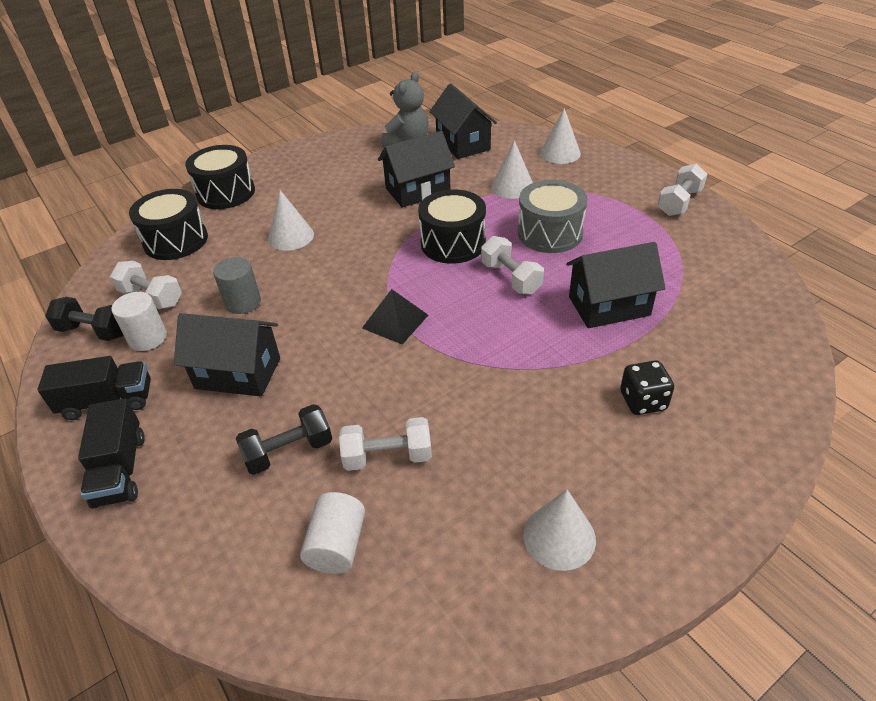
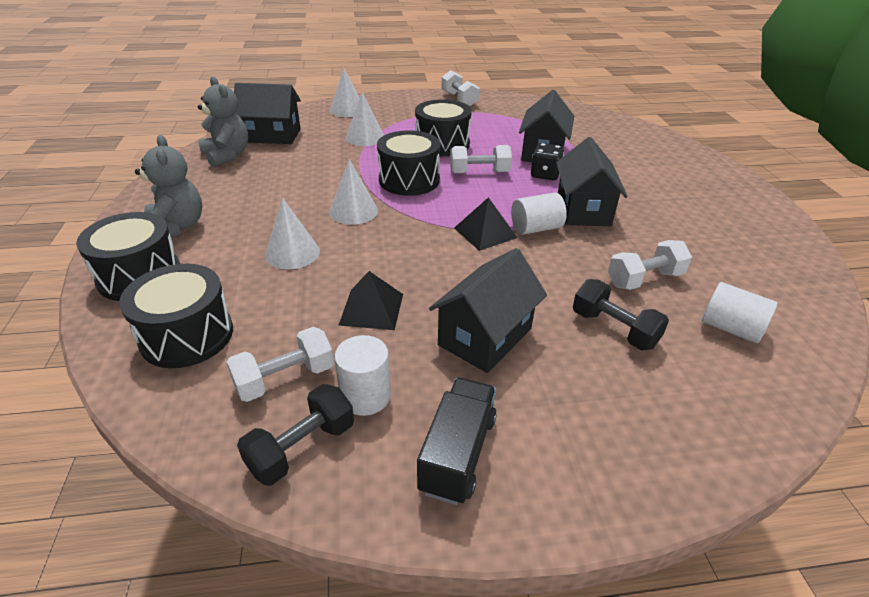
camera: 65 degrees left, 5 degrees down
(120, 470) = (583, 458): black truck -> none
(243, 302) = (372, 309): grey cylinder -> black pyramid
(288, 451) = (614, 329): black dumbbell -> black dumbbell turned 45 degrees counterclockwise
(290, 176) = (177, 227): none -> grey teddy bear
(388, 456) = (644, 279): white dumbbell -> white dumbbell turned 45 degrees clockwise
(418, 190) = (312, 172): black house -> black house (583, 210)
(429, 351) = (536, 228): none -> white cylinder
(550, 233) = (442, 144): grey drum -> black drum
(559, 537) = (745, 234): white cone -> white cone (353, 211)
(643, 401) = (640, 172): black dice -> black dice (545, 174)

